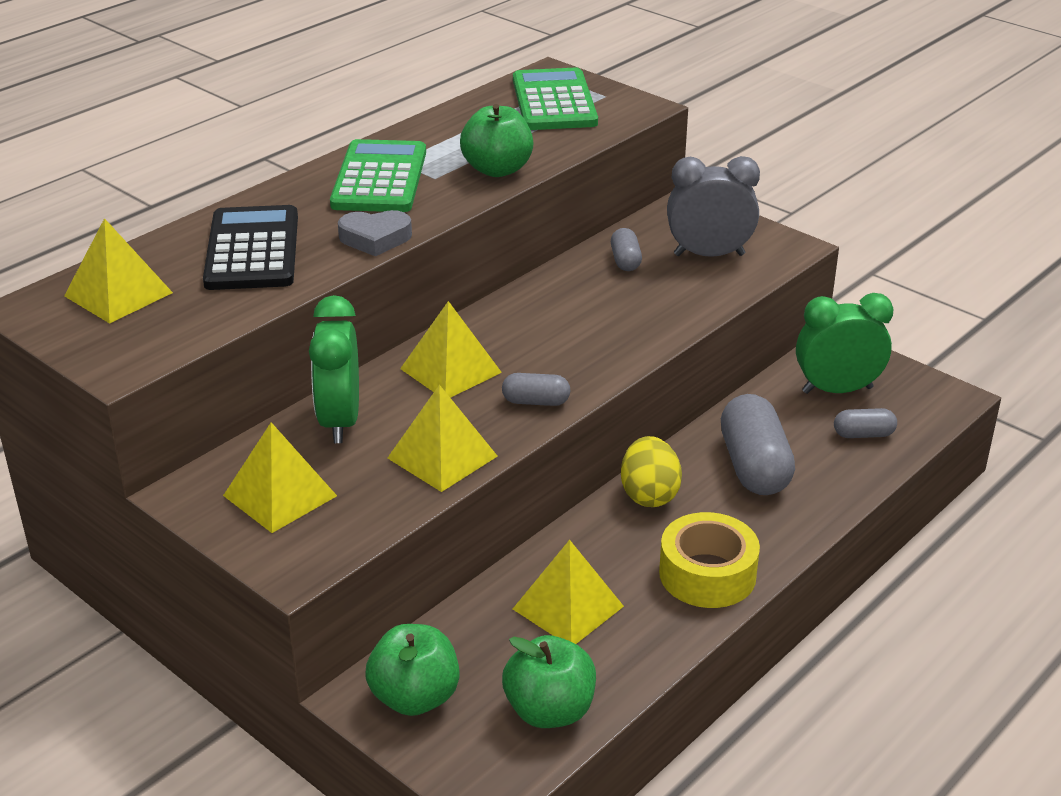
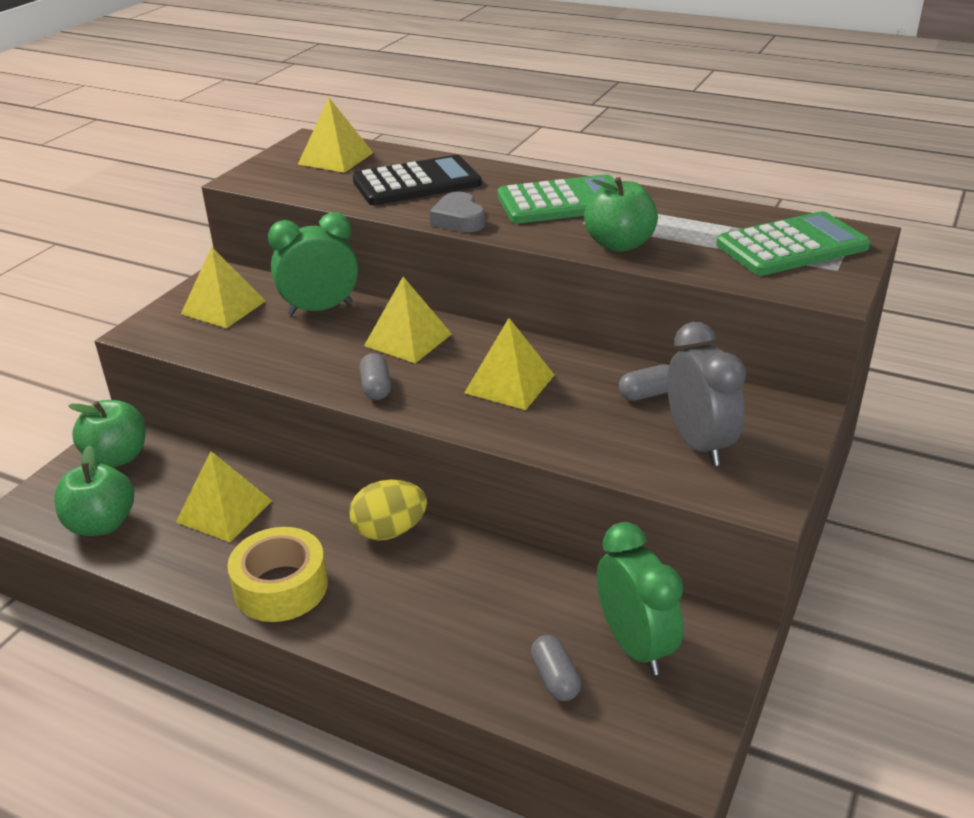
camera: 75 degrees right, 0 degrees up
(442, 457) = (284, 360): yellow pyramid -> yellow pyramid (510, 384)
(754, 466) = (460, 596): grey capsule -> none

